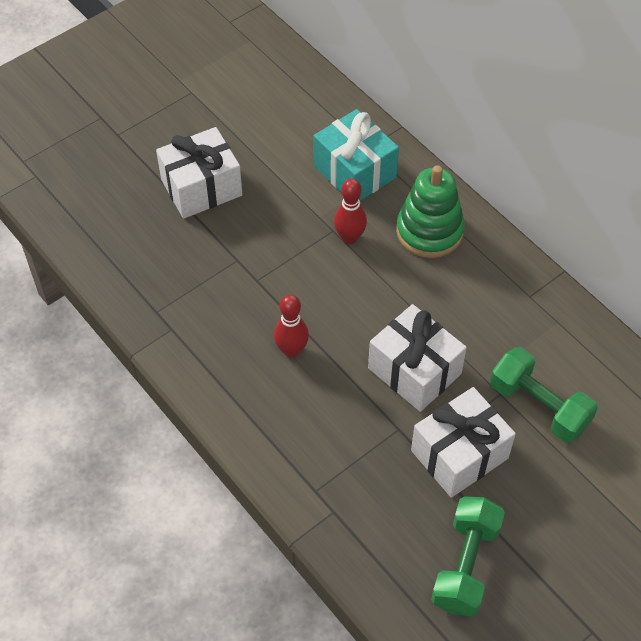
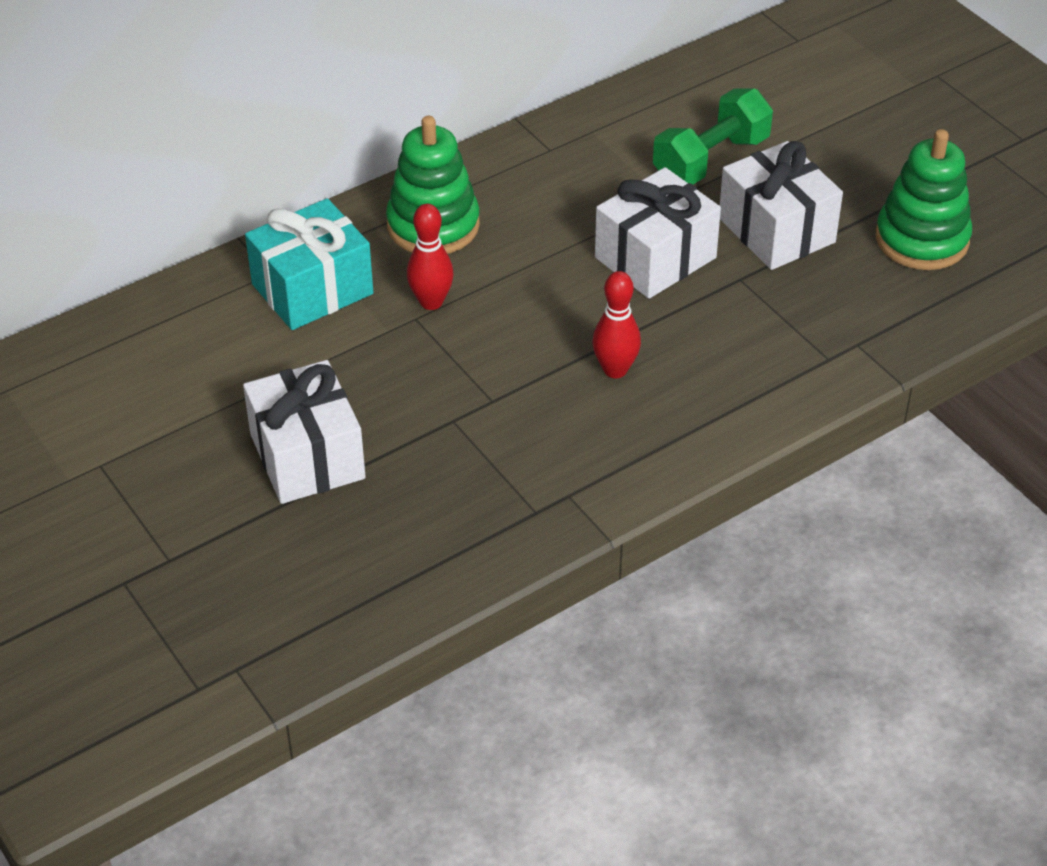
camera: 85 degrees left, 10 degrees down
(465, 565) = (922, 239): green dumbbell -> green stacking toy

